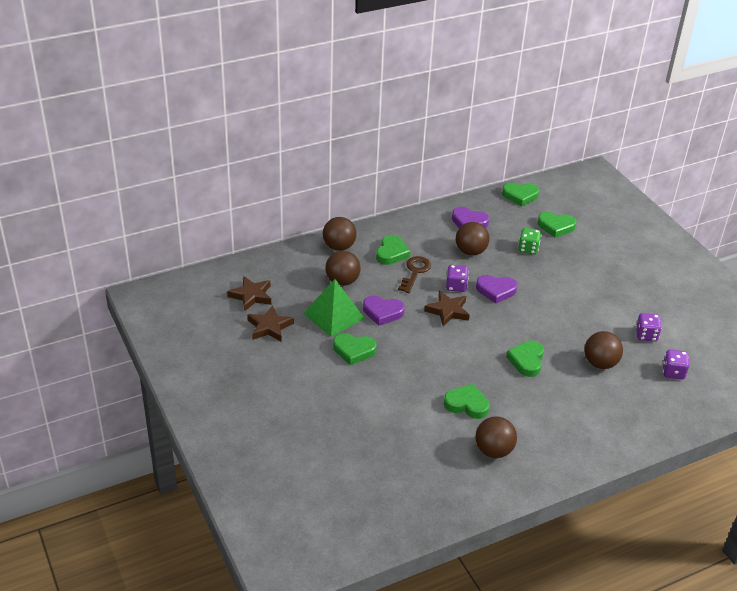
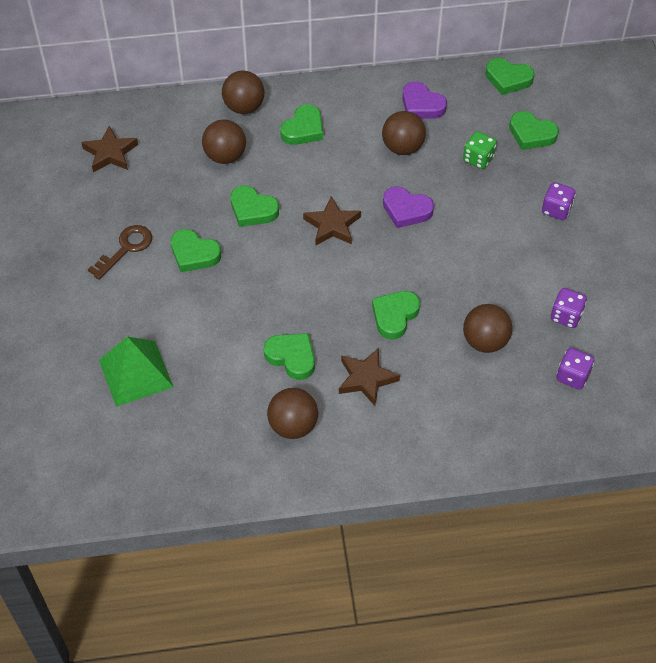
camera: 20 degrees right, 15 degrees up
(269, 327) = (112, 200): brown star -> brown star (366, 379)
(334, 316) = (193, 201): green pyramid -> green pyramid (136, 373)
(382, 312) = (252, 210): purple heart -> green heart
(415, 272) = (319, 162): brown key -> brown key (126, 248)
(456, 286) = (359, 193): purple dice -> purple dice (556, 210)

